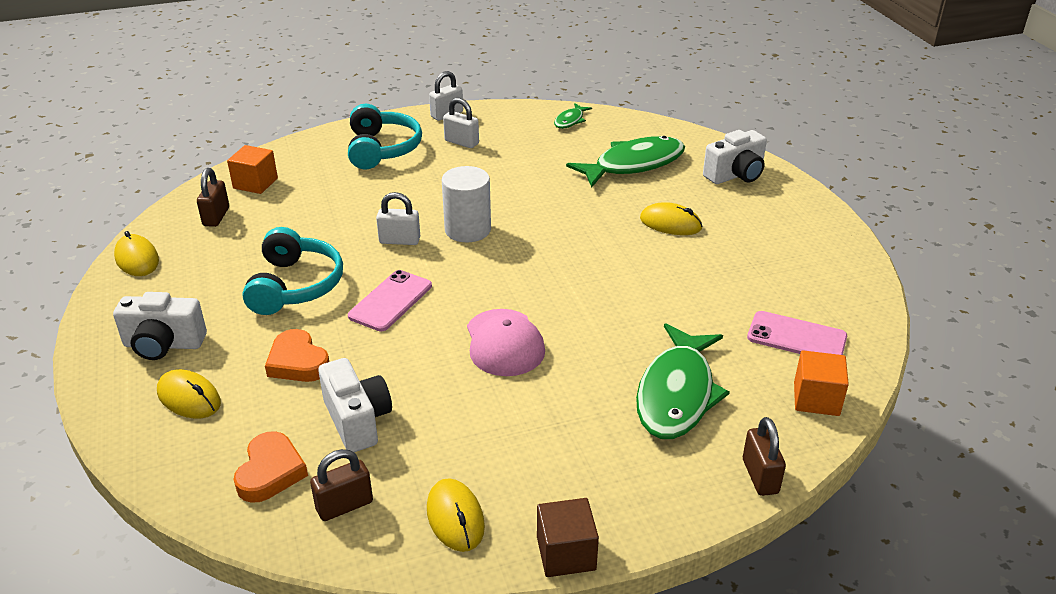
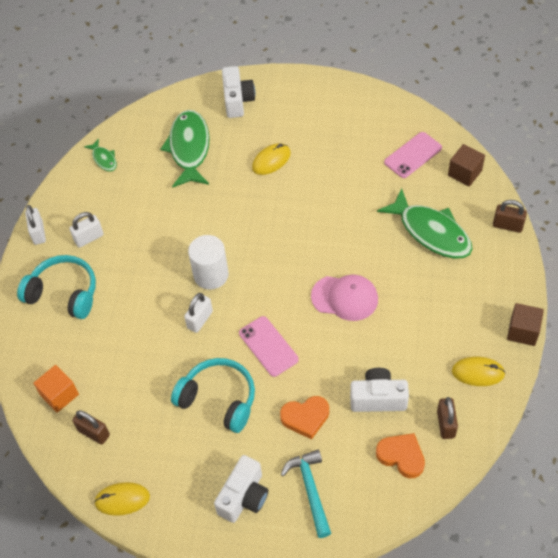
camera: 60 degrees left, 20 degrees up
(189, 398) = (310, 490): yellow mouse -> turquoise hammer
(816, 399) = (464, 173): orange cube -> brown cube

